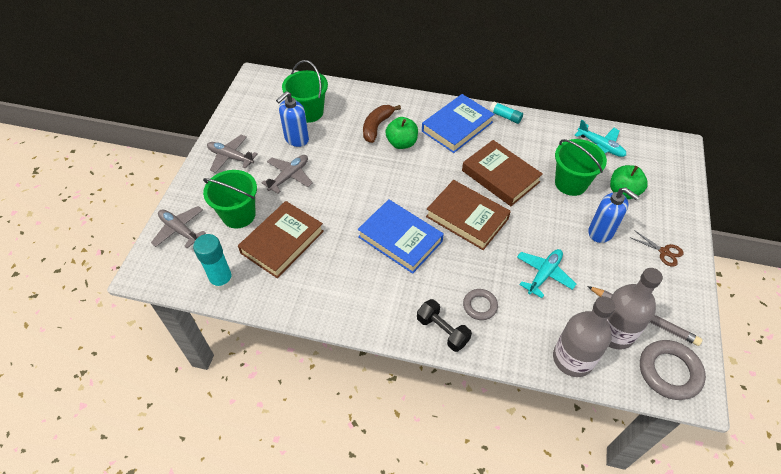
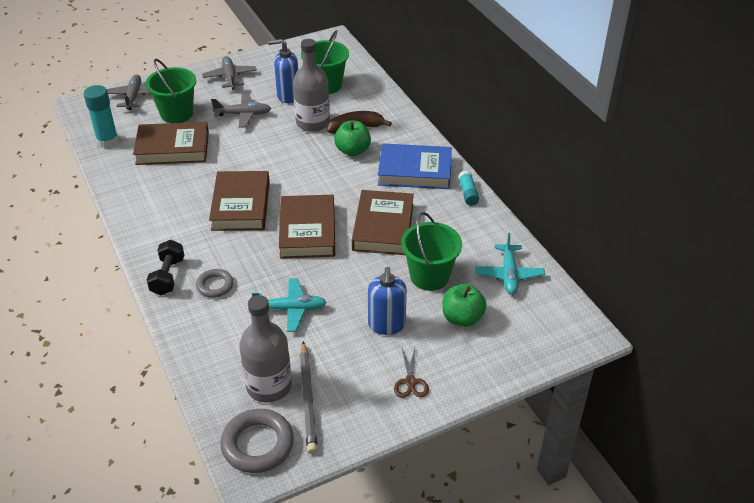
camera: 50 degrees right, 10 degrees down
(400, 239) = (241, 205): blue book -> brown book
(572, 359) = (211, 370): grey bottle -> grey bottle (313, 123)

